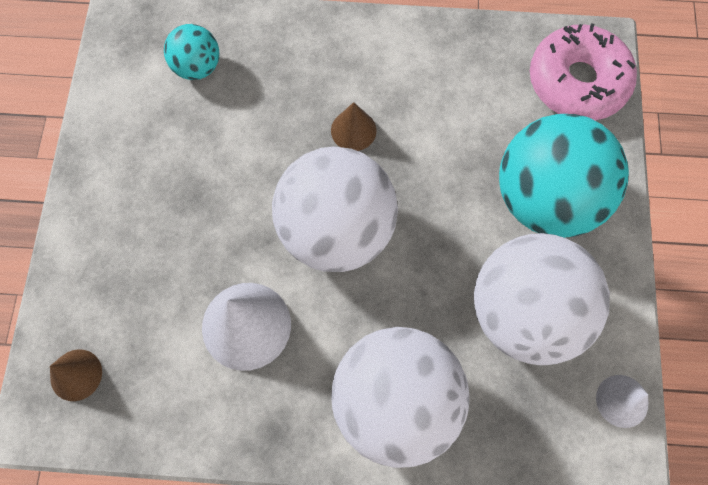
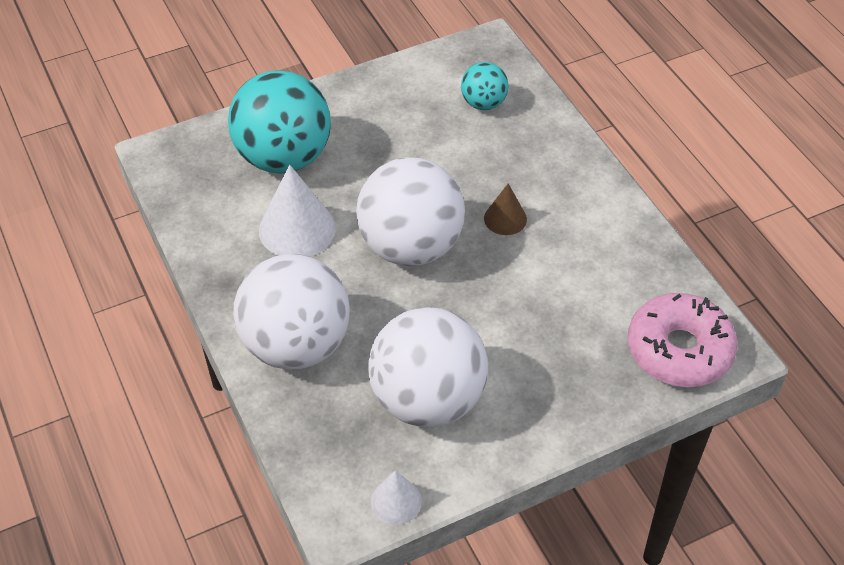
camera: 60 degrees right, 20 degrees down
(76, 375) = (201, 156): brown cone -> none
(545, 199) = (543, 372): turquoise ball -> turquoise ball (284, 157)

